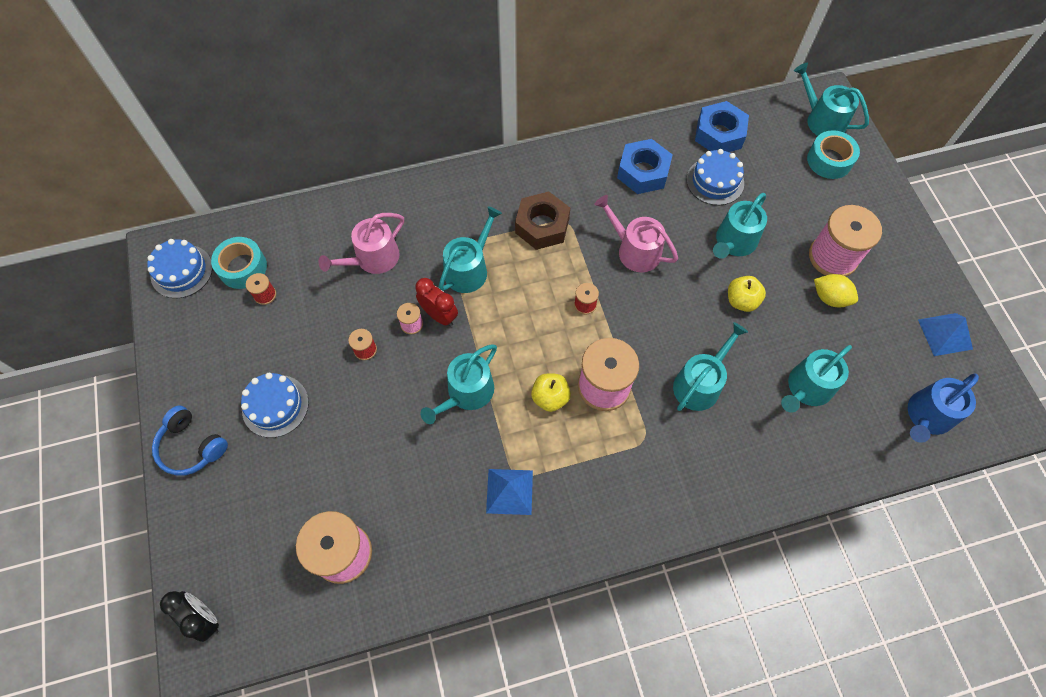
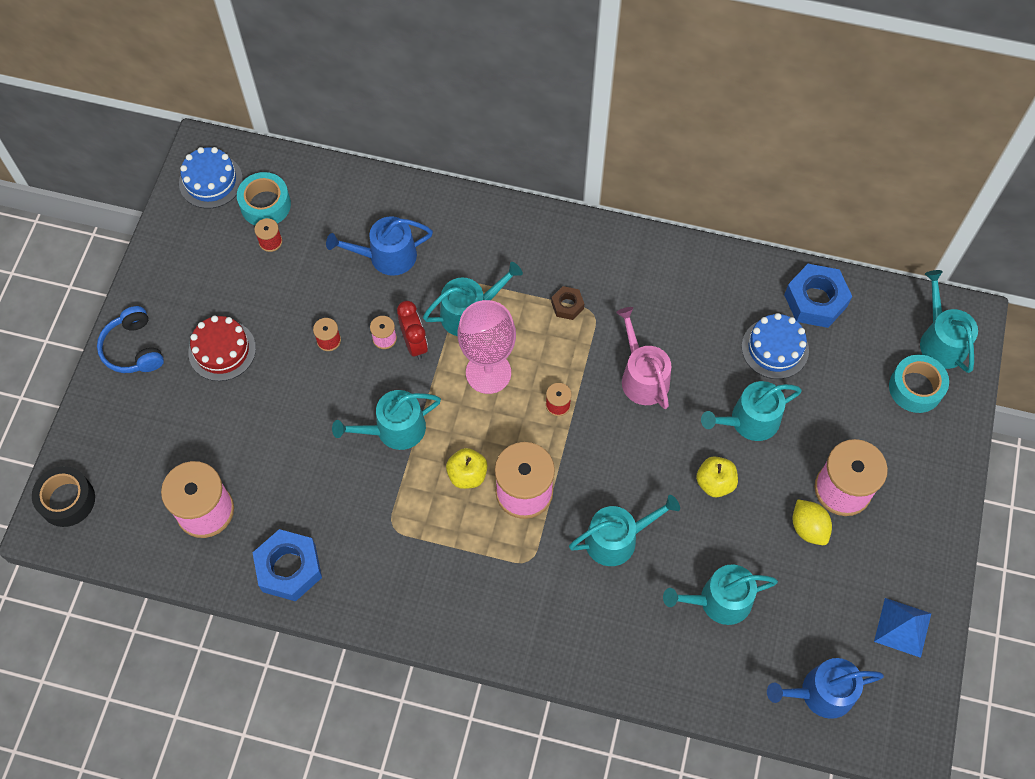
camera: 30 degrees right, 0 degrees up
(204, 618) = (67, 500): black clock -> black tape
(275, 406) = (222, 350): blue cake -> red cake
(373, 259) = (386, 256): pink watering can -> blue watering can
(509, 491) = (377, 538): blue pyramid -> none
(514, 308) = (488, 373): none -> pink goblet
(542, 226) = (567, 305): brown nut -> brown nut, size x0.52
(643, 172) = (706, 301): blue nut -> blue nut (289, 568)

